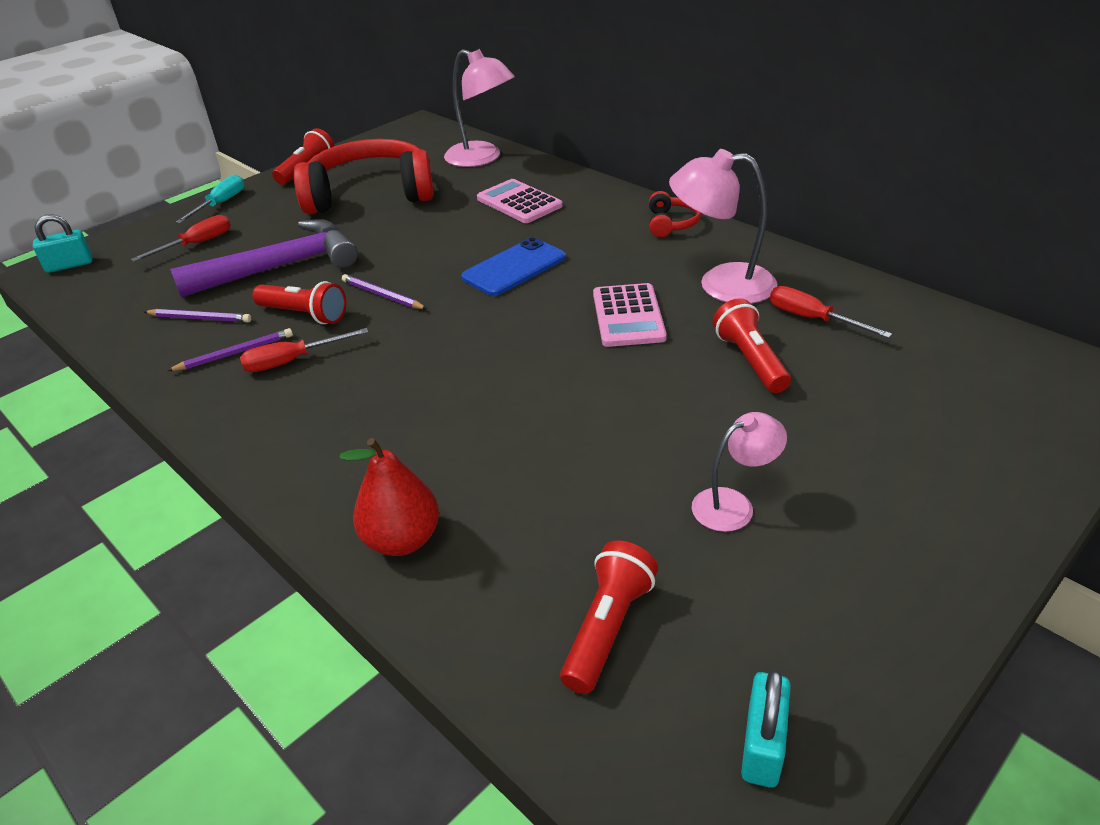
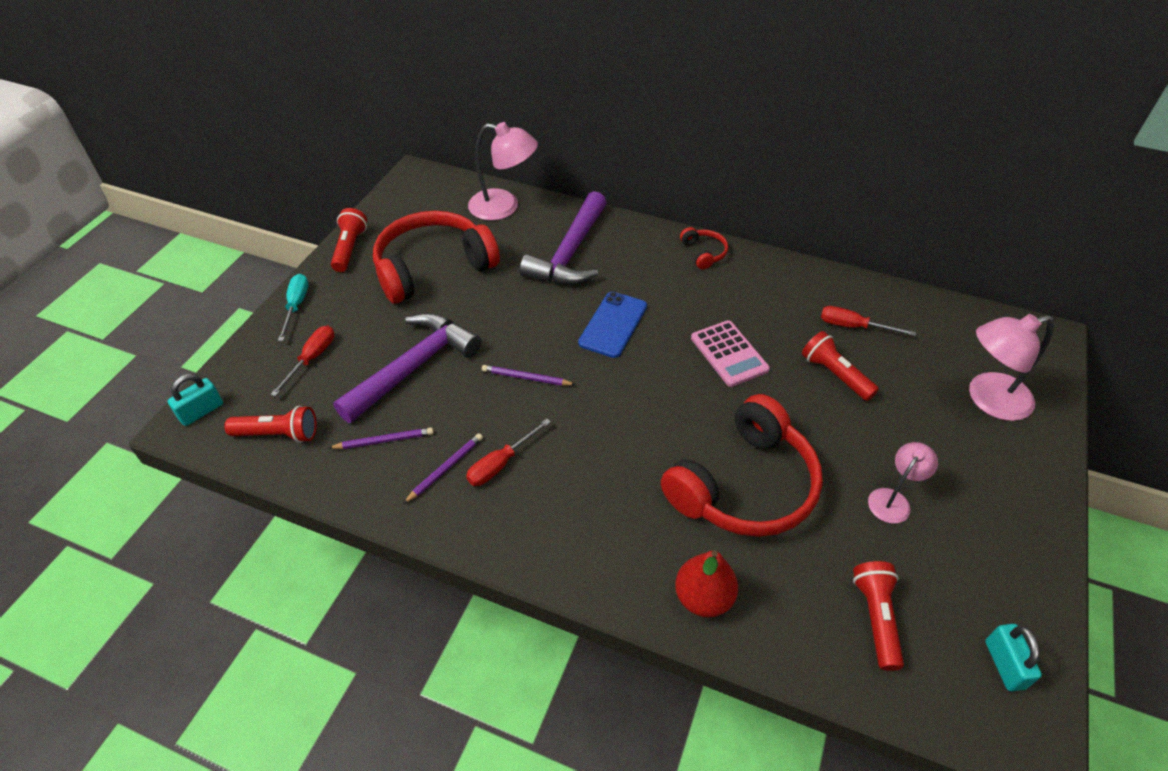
camera: 25 degrees left, 10 degrees up
(304, 315) = (475, 414): red flashlight -> red flashlight (278, 434)
(519, 202) = (570, 253): pink calculator -> purple hammer
(544, 442) = (744, 485): none -> red headphones
(721, 284) = (775, 307): pink lamp -> pink lamp (988, 399)

